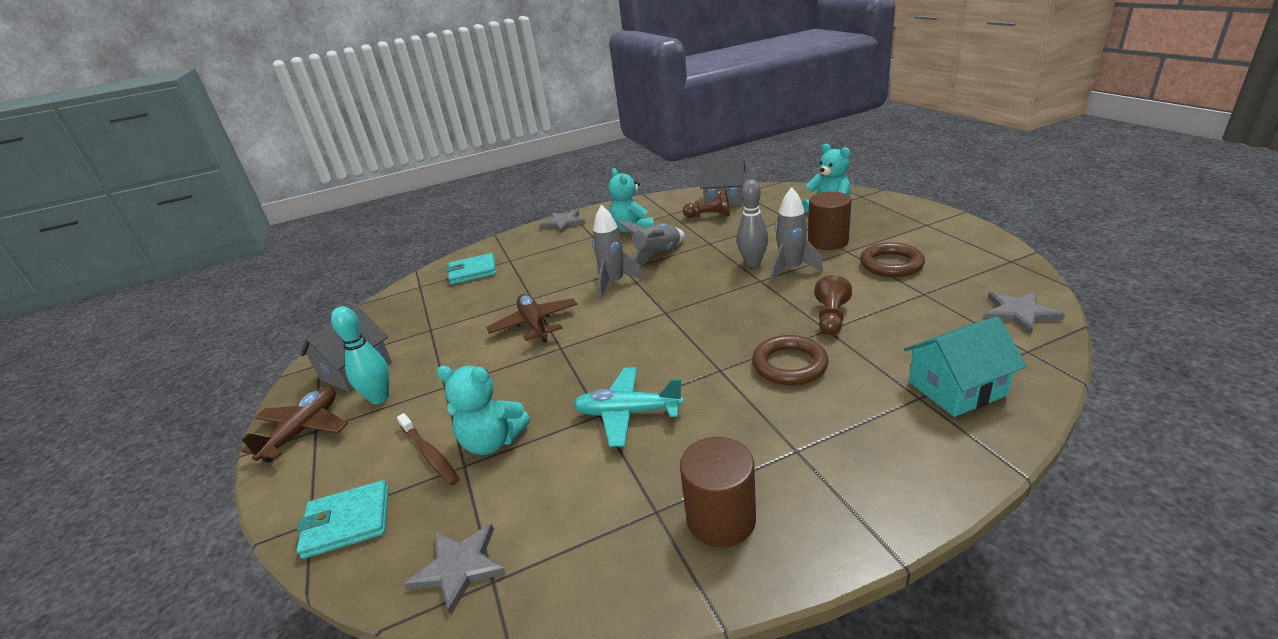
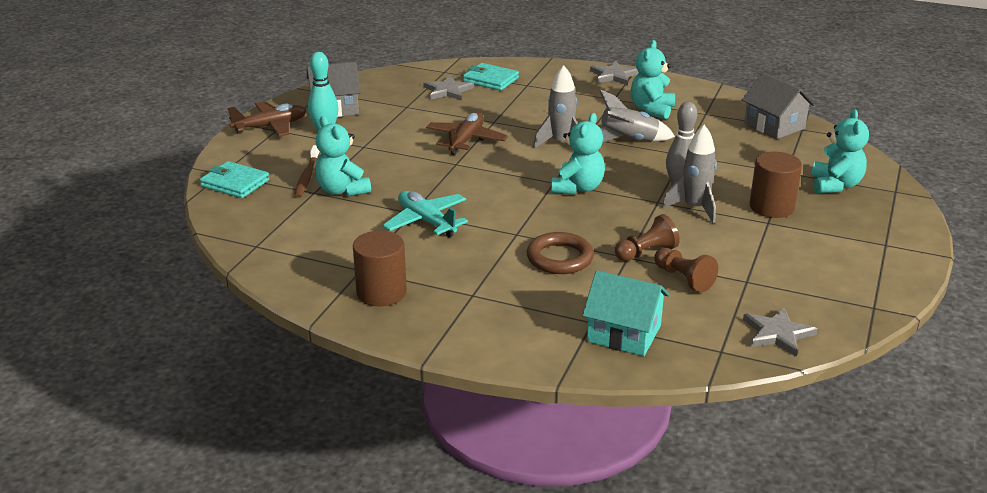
camera: 40 degrees right, 0 degrees up
(459, 567) = (251, 232): grey star -> grey star (447, 91)
(691, 305) = (577, 188): none -> turquoise teddy bear
(709, 216) = (730, 133): brown pawn -> brown pawn (683, 279)
(891, 264) = (775, 251): brown ring -> none

